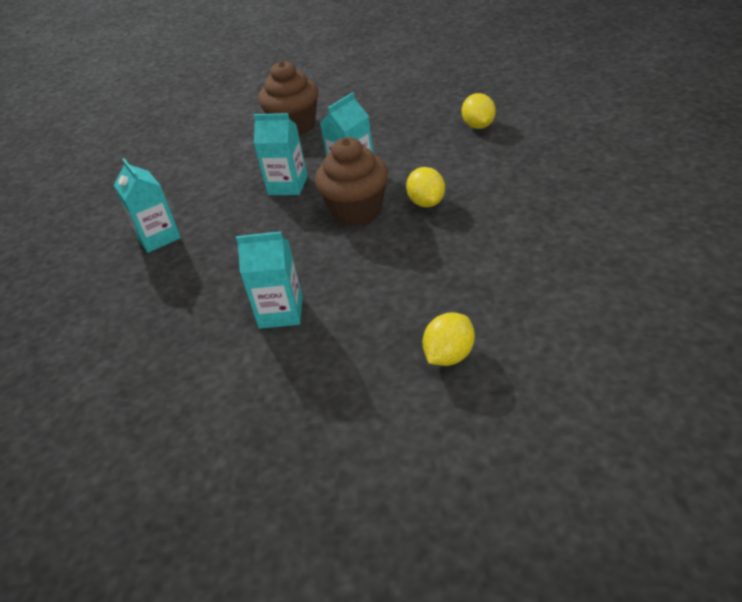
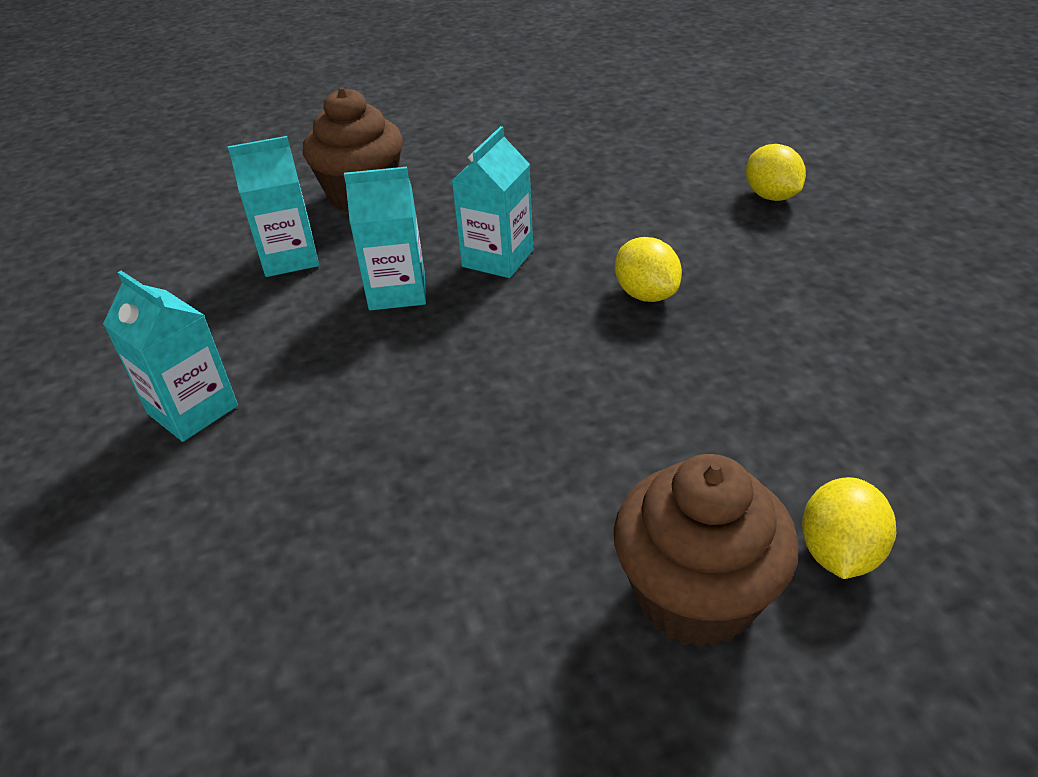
camera: 20 degrees left, 0 degrees up
(281, 312) = (496, 520): turquoise carton -> turquoise carton (290, 258)
(357, 211) = (538, 320): brown cupcake -> brown cupcake (695, 596)
(478, 126) = (657, 172): yellow lemon -> yellow lemon (771, 196)

